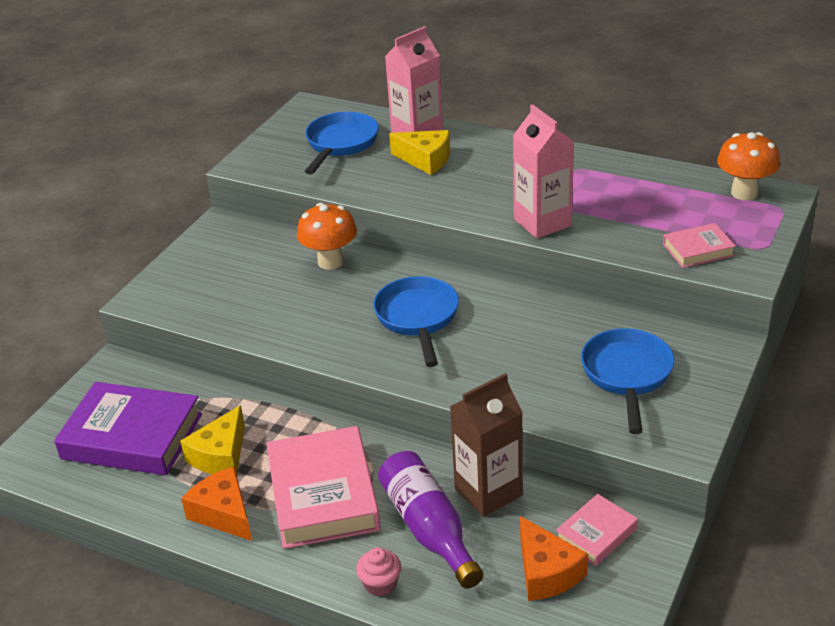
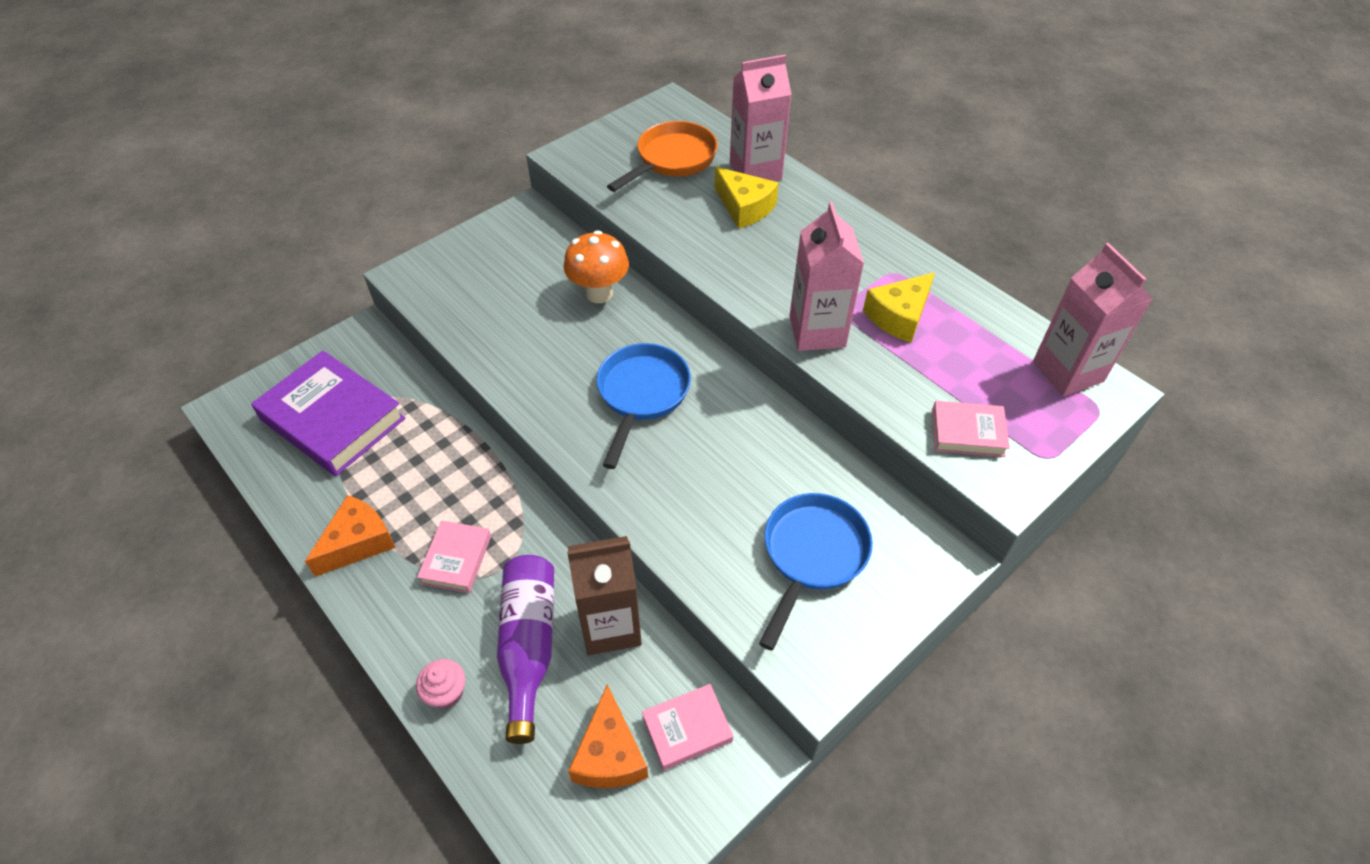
camera: 20 degrees right, 15 degrees up
(220, 455) = (394, 473): yellow cheese -> yellow cheese (899, 316)
(224, 513) = (358, 542): orange cheese -> orange cheese turned 60 degrees clockwise
(323, 494) = (456, 559): pink book -> pink book, size x0.51
(340, 144) = (672, 160): blue pan -> orange pan
(744, 193) = (1067, 371): orange mushroom -> pink carton

